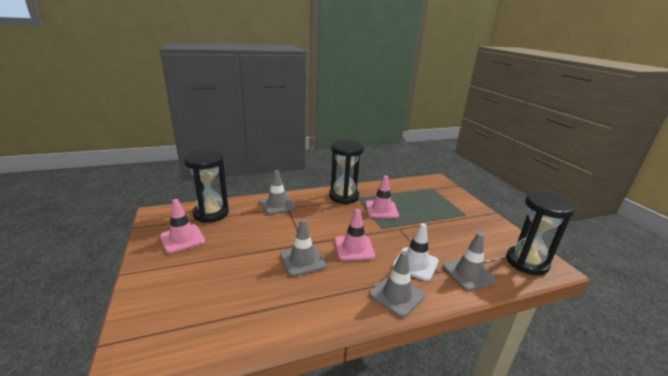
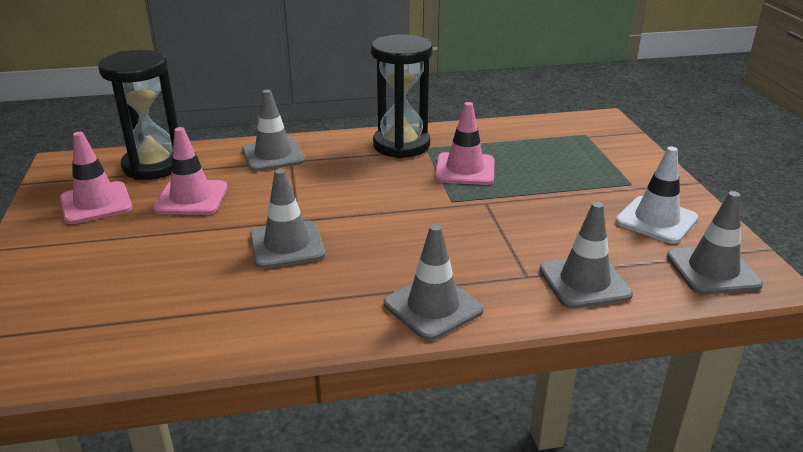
camera: 10 degrees right, 5 degrees up
(354, 248) = (386, 231): pink traffic cone -> pink traffic cone (191, 198)
(415, 264) = (490, 261): white traffic cone -> white traffic cone (656, 220)
(526, 262) = (712, 270): black hourglass -> grey traffic cone

